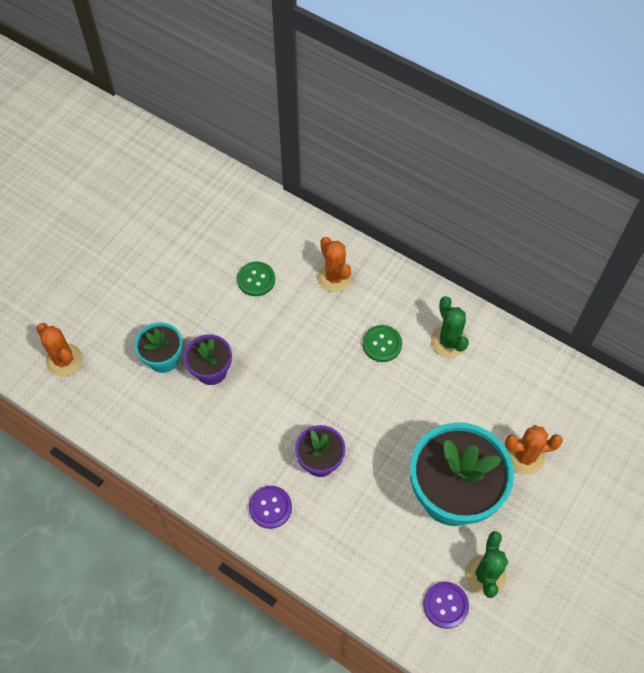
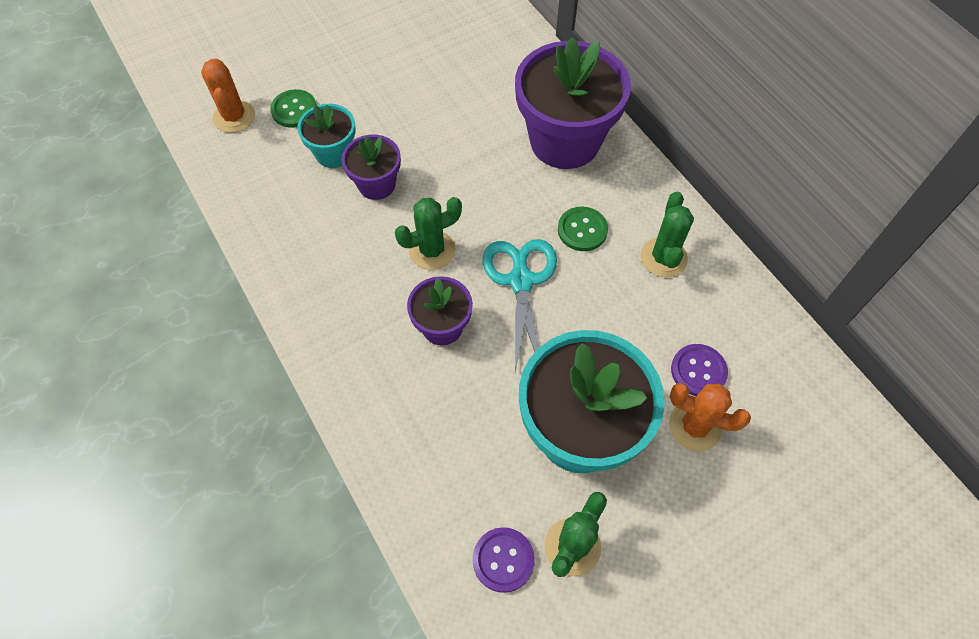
camera: 25 degrees right, 0 degrees up
(256, 279) = (476, 112): green button -> green button (294, 110)
(270, 507) = (358, 352): purple button -> purple button (698, 371)
(281, 406) = (432, 250): none -> green cactus
(334, 277) = (565, 141): orange cactus -> purple flower pot
(358, 402) = (521, 281): none -> turquoise scissors

